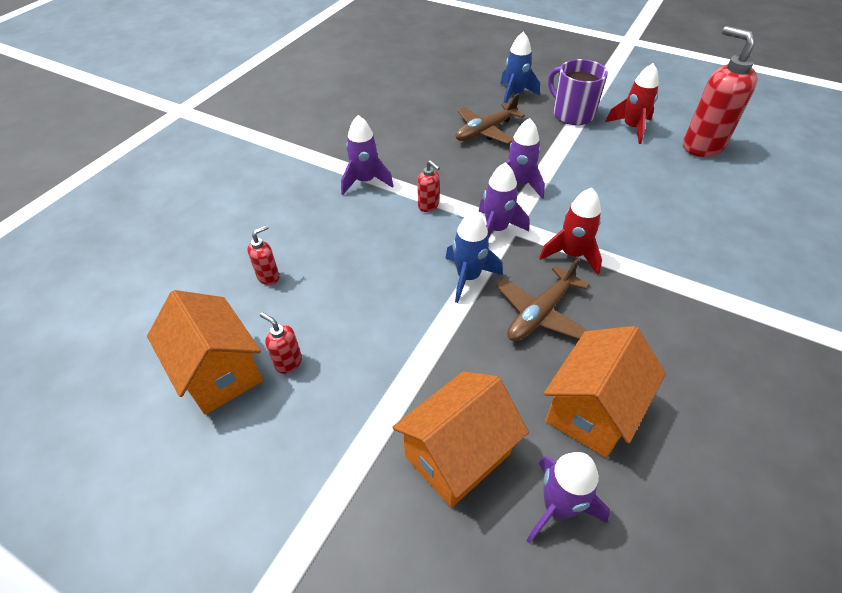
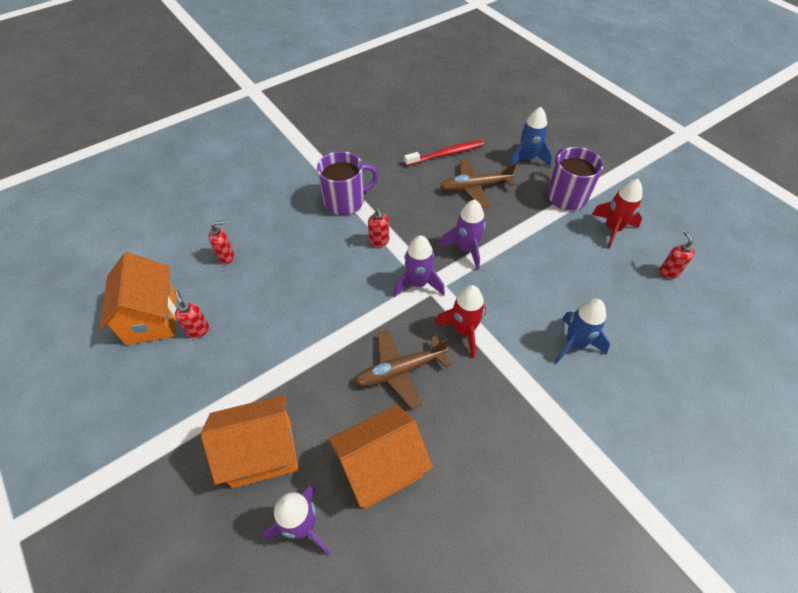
camera: 25 degrees right, 5 degrees up
(365, 181) = (345, 201): purple rocket -> purple mug
(436, 112) = (446, 154): none -> red toothbrush
(468, 277) = (366, 316): blue rocket -> blue rocket (574, 344)
(702, 146) = (668, 272): red soap dispenser -> red soap dispenser, size x0.45

